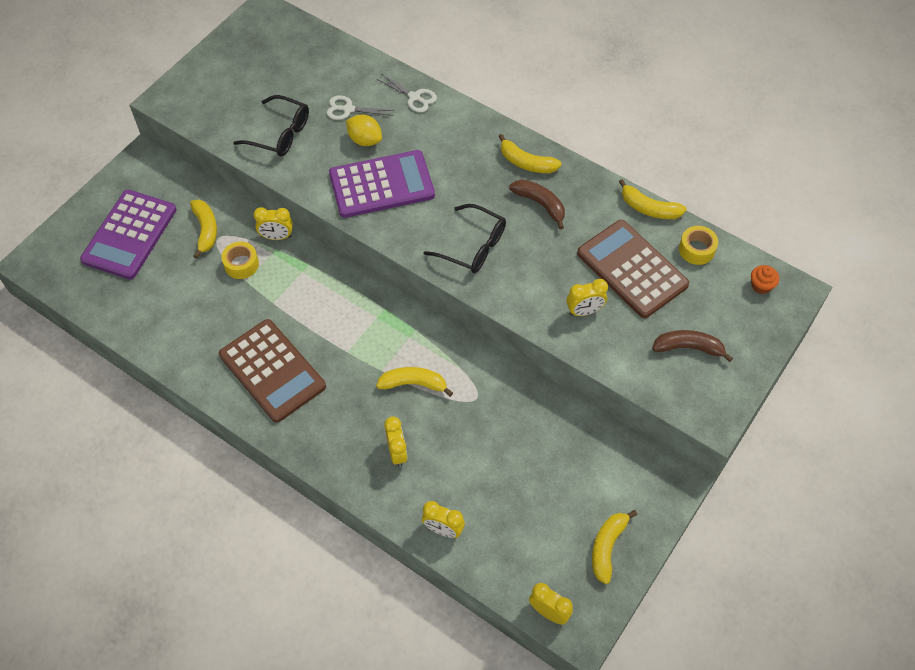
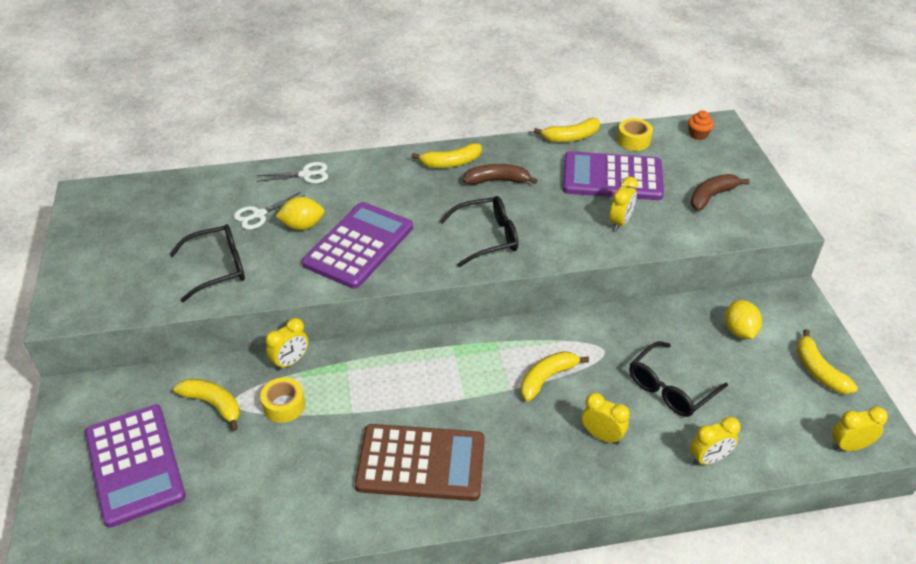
camera: 45 degrees left, 15 degrees down
(484, 463) = (670, 388): none -> black glasses
(592, 468) = (739, 331): none -> yellow lemon
(632, 269) = (612, 177): brown calculator -> purple calculator

